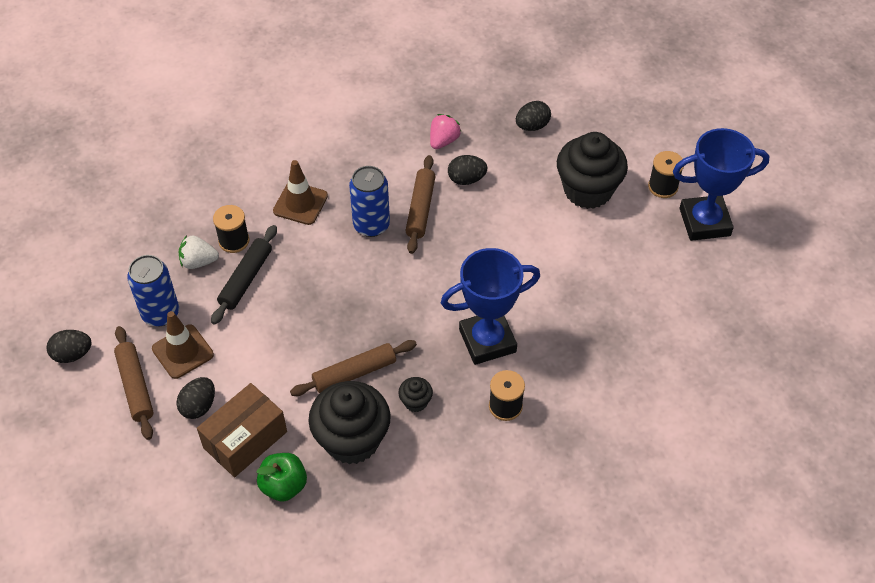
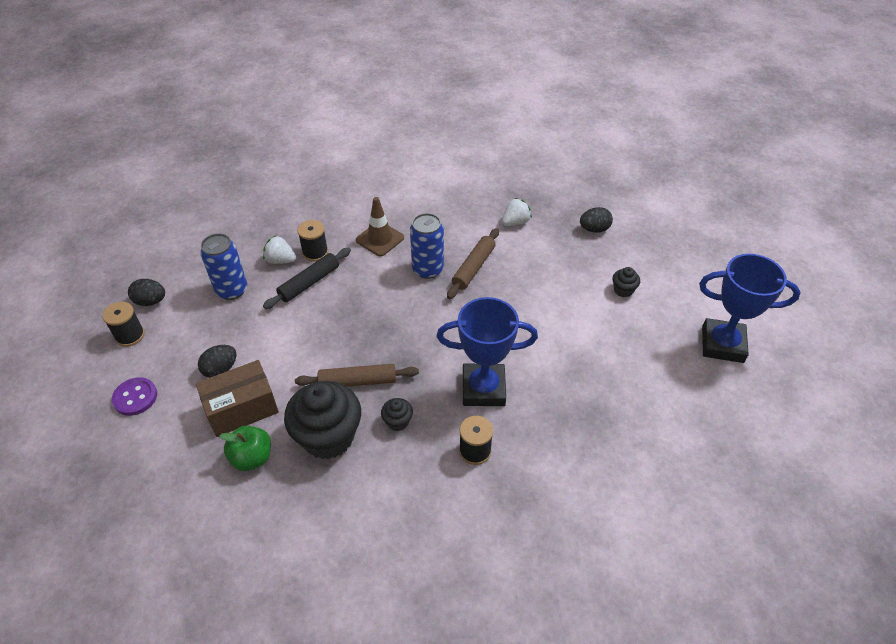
camera: 20 degrees right, 5 degrees down
(120, 465) = (135, 397): none -> purple button
(135, 386) = (182, 339): brown rolling pin -> none
(183, 352) = (232, 323): brown traffic cone -> none
(443, 141) = (515, 222): pink strawberry -> white strawberry
(466, 179) = (521, 255): black egg -> none
(588, 190) = (623, 290): black cupcake -> black cupcake, size x0.44
(663, 187) = (693, 305): black spool -> black spool (130, 335)

